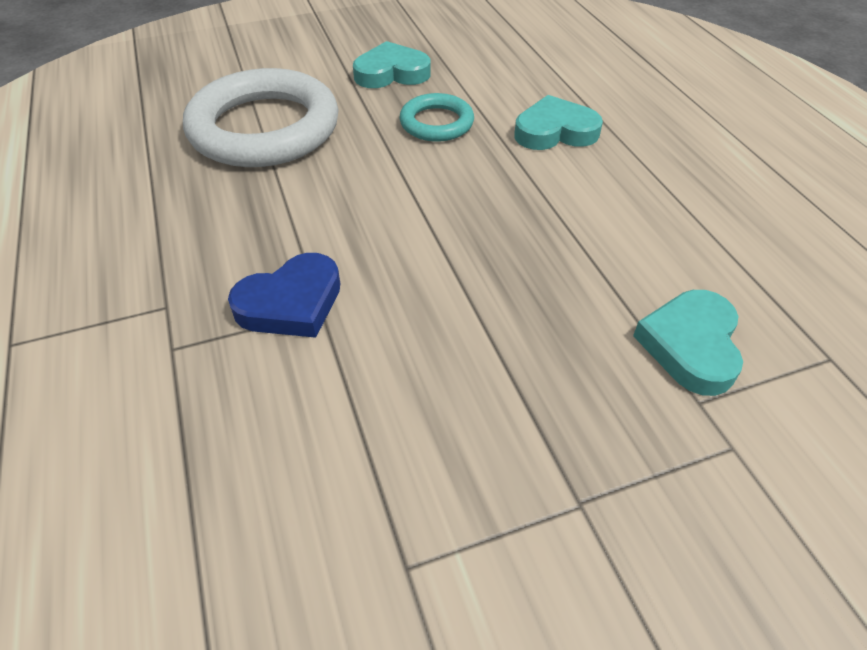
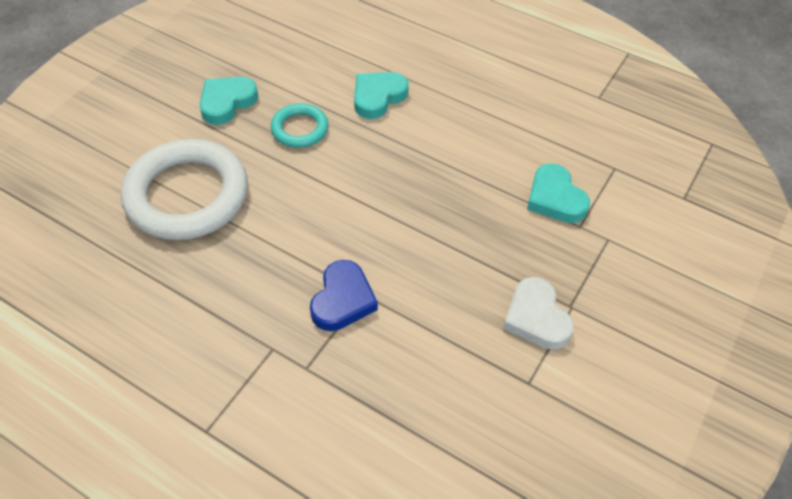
camera: 40 degrees left, 5 degrees up
(509, 482) = (536, 317): none -> white heart

